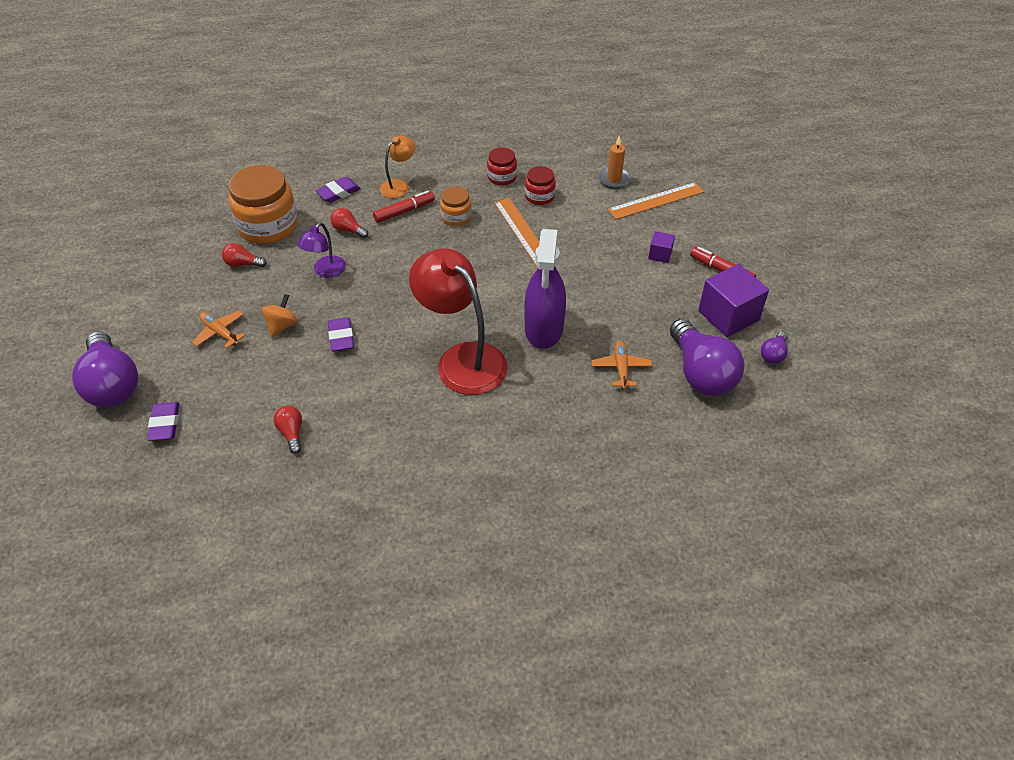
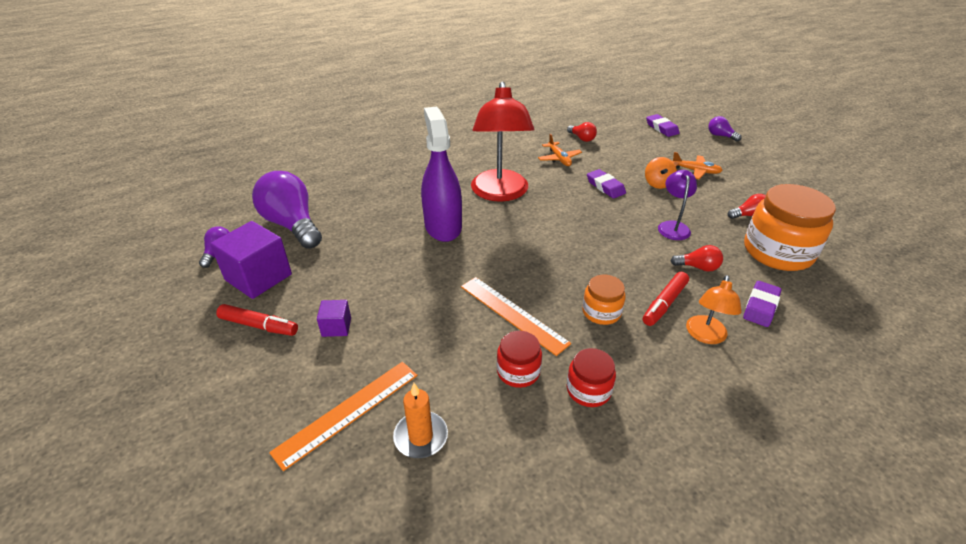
camera: 160 degrees right, 10 degrees down
(112, 384) = (720, 136): purple light bulb -> purple light bulb, size x0.46
(462, 359) = (500, 193): red lamp -> red lamp turned 60 degrees clockwise
(621, 368) = (365, 214): orange plane -> orange plane (559, 159)

